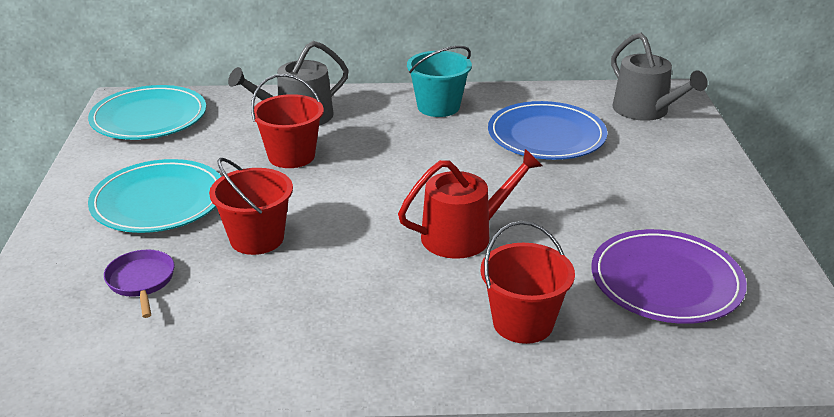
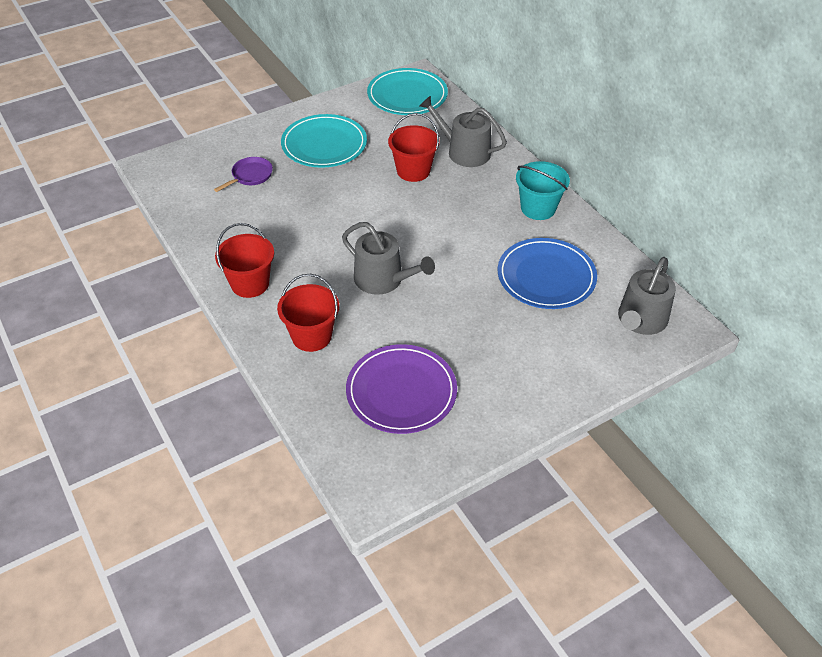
camera: 60 degrees right, 15 degrees up
(257, 238) = (316, 197): red bucket -> red bucket (250, 284)
(464, 235) = (383, 280): red watering can -> grey watering can

